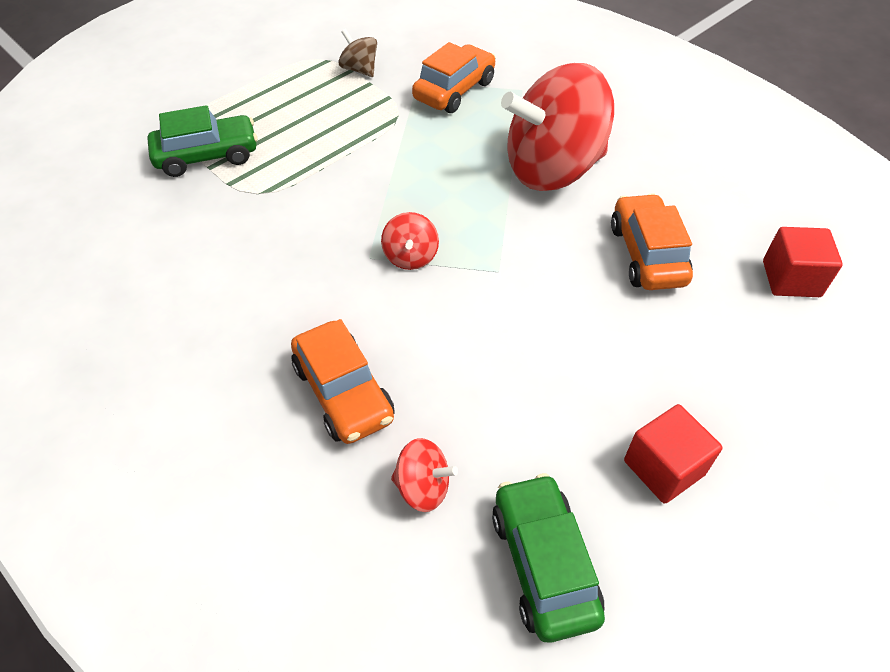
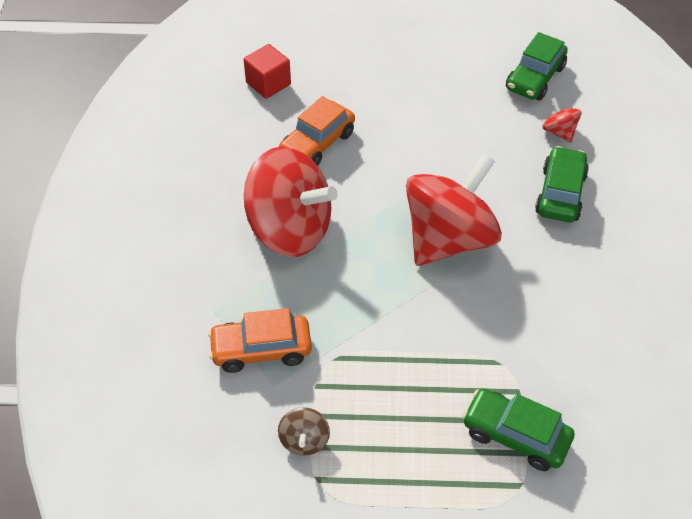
camera: 135 degrees left, 0 degrees up
(343, 392) = (560, 193): orange car -> green car
(410, 257) = (449, 239): red spinning top -> red spinning top, size x2.43
(664, 467) = (445, 70): red cube -> none

